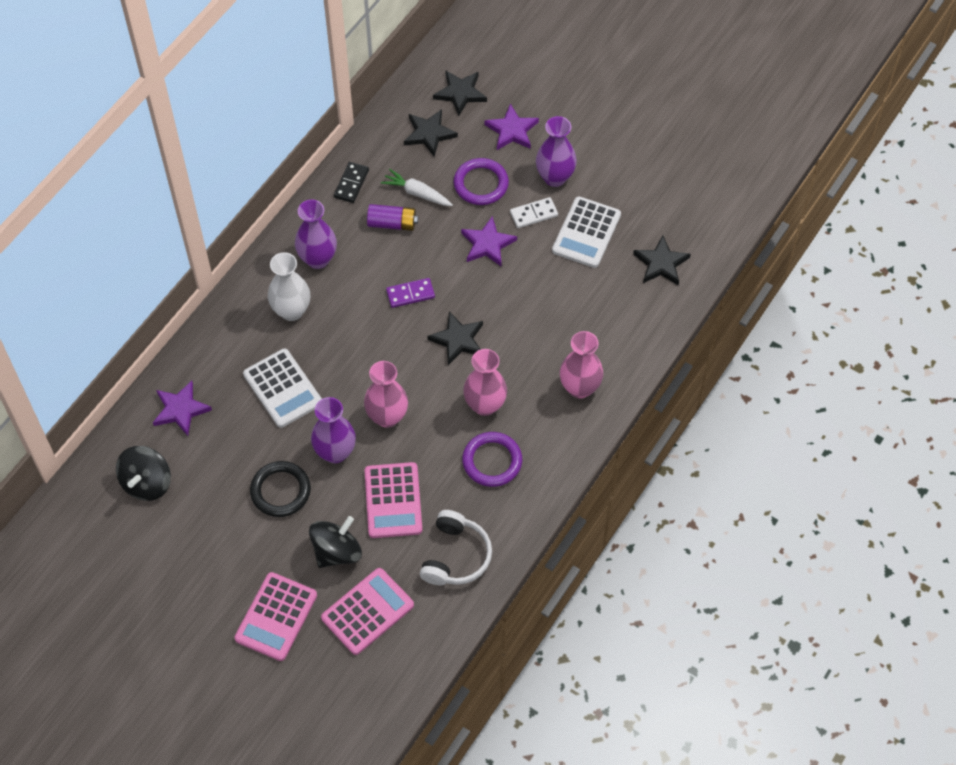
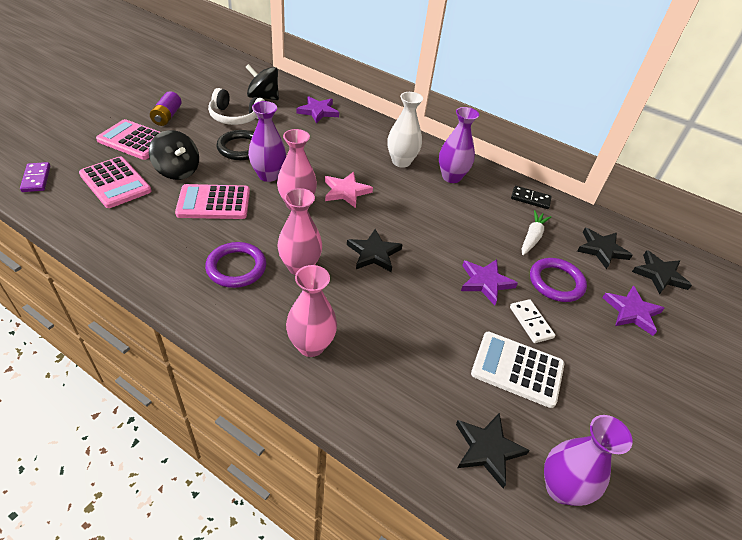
camera: 85 degrees right, 15 degrees down
(283, 388) = (330, 154): white calculator -> none
(358, 368) = (346, 191): none -> pink star
(392, 223) = (495, 220): purple battery -> purple battery (167, 116)
(410, 294) = (422, 226): purple domino -> purple domino (36, 179)
(455, 556) = (144, 236): white headphones -> white headphones (235, 117)
(555, 177) = (584, 345): purple vase -> purple vase (561, 488)

